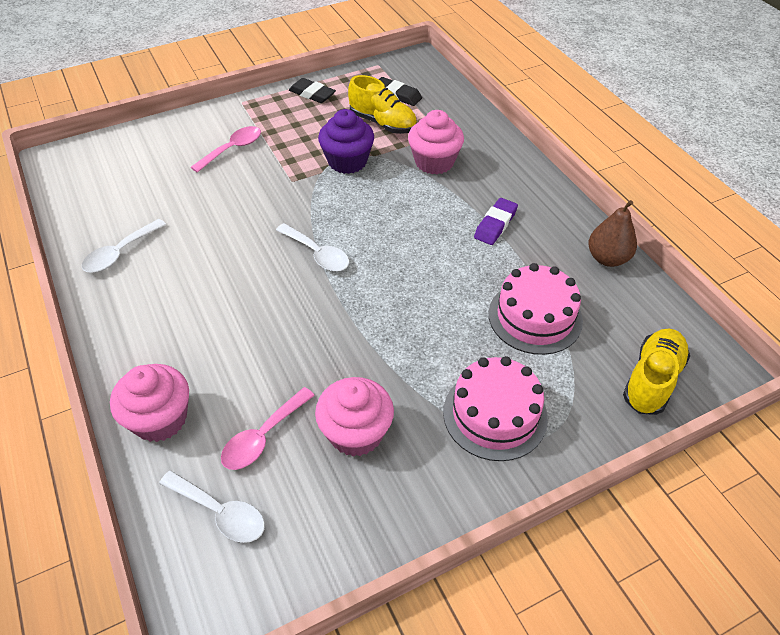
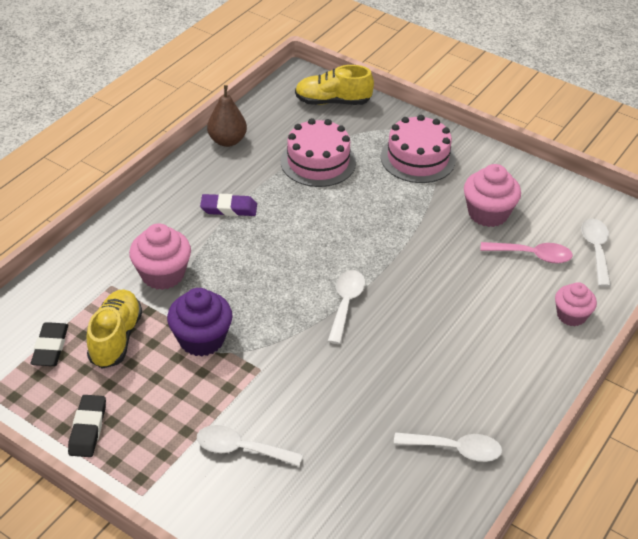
camera: 120 degrees left, 5 degrees down
(160, 419) = (571, 315): pink cupcake -> pink cupcake, size x0.66
(232, 149) = (241, 449): pink spoon -> white spoon

